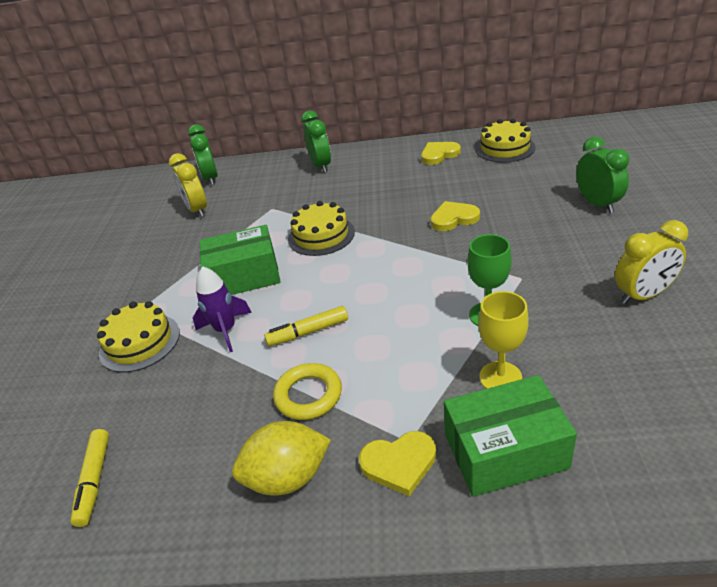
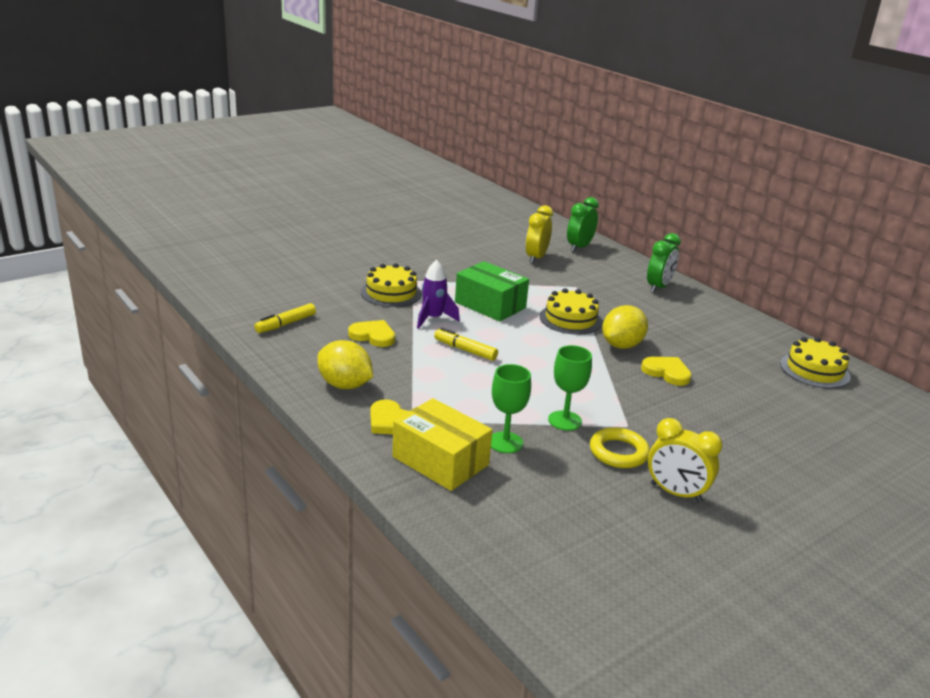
camera: 45 degrees right, 10 degrees down
(308, 395) = (411, 370): yellow ring -> yellow ring (618, 452)
(391, 224) = (622, 345): none -> yellow lemon
(439, 155) = (754, 338): yellow heart -> yellow heart (373, 336)
(500, 377) = (505, 442): yellow goblet -> green goblet
(505, 451) = (440, 461): green box -> yellow box
(597, 204) = (787, 443): green clock -> none

